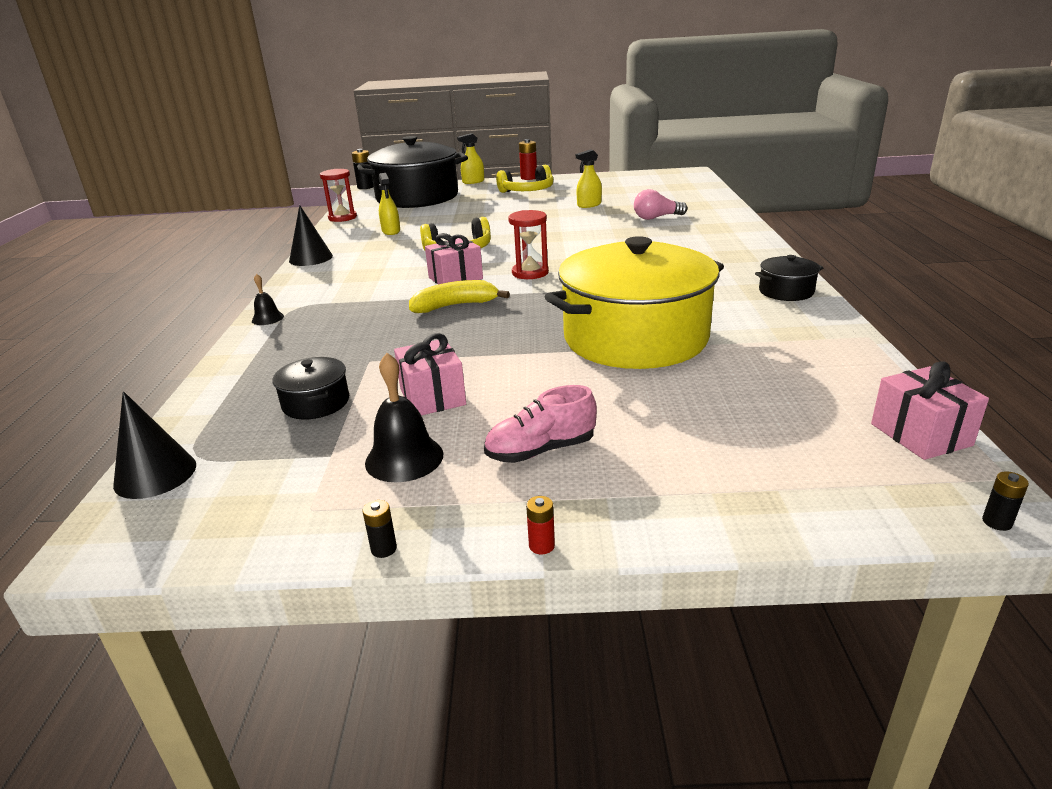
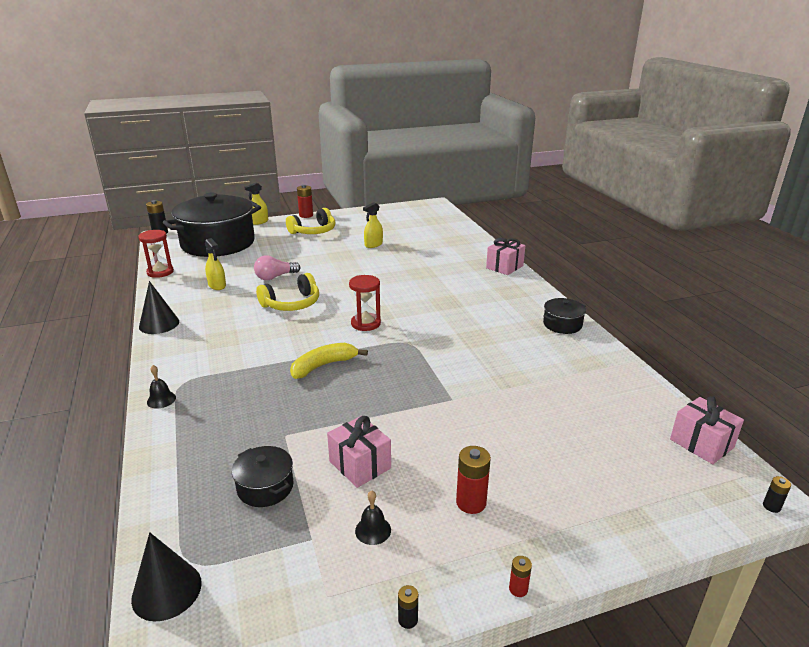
camera: 20 degrees left, 0 degrees up
(404, 458) = (373, 530): black bell -> black bell, size x0.58
(455, 278) = (306, 335): pink gift -> pink gift (504, 267)
(540, 450) = (471, 502): pink shoe -> red battery
(635, 338) = (481, 382): yellow pot -> none
(656, 218) = (434, 256): pink light bulb -> pink light bulb (275, 277)

